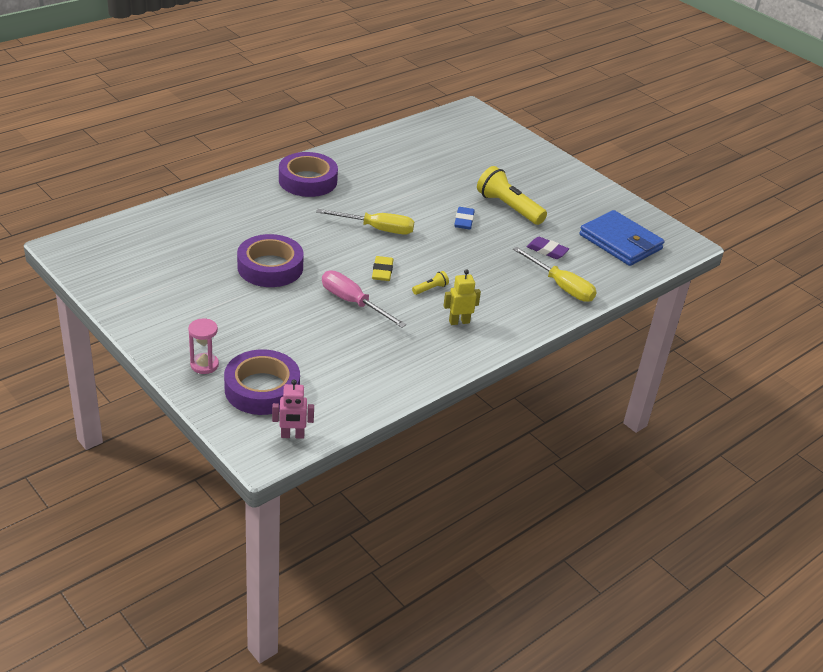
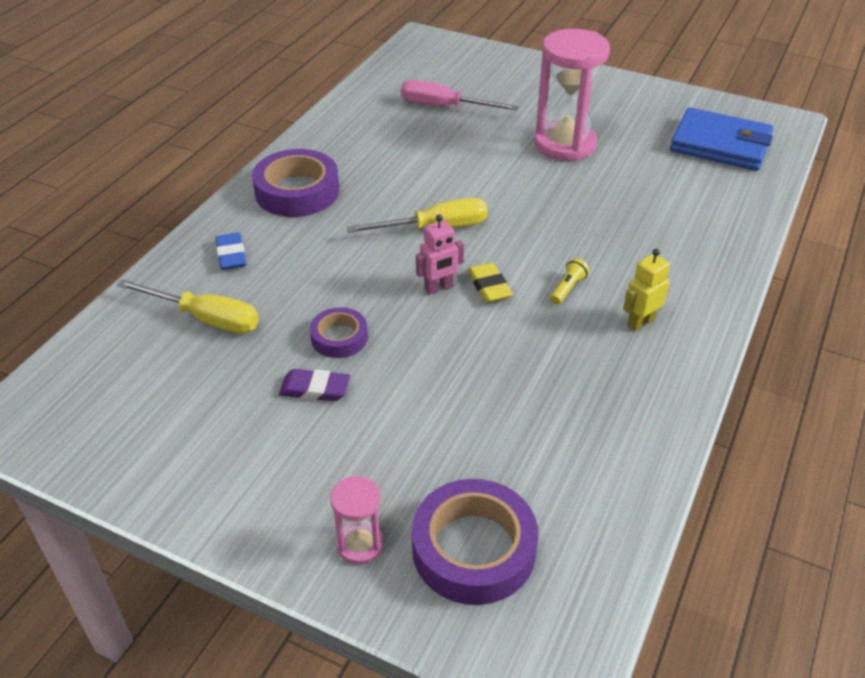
camera: 20 degrees left, 5 degrees up
(270, 267) = (339, 337): purple tape -> purple tape, size x0.57
(292, 435) = (578, 614): pink robot -> pink robot (439, 288)
(353, 302) = (488, 348): pink screwdriver -> pink screwdriver (444, 107)
(464, 221) = (529, 179): blue eraser -> blue eraser (231, 255)
(508, 207) = (564, 144): yellow flashlight -> pink hourglass
(547, 250) = (654, 184): purple eraser -> purple eraser (315, 389)
(561, 286) = (710, 225): yellow screwdriver -> yellow screwdriver (206, 318)

